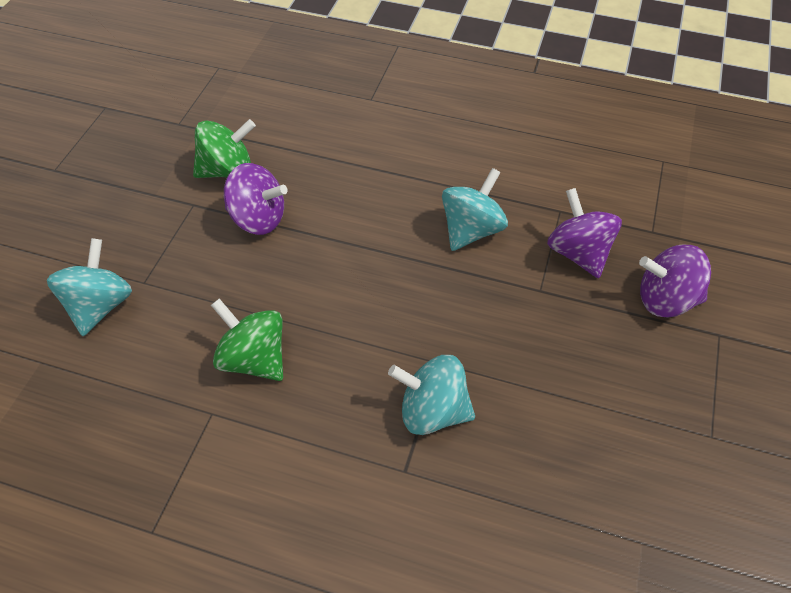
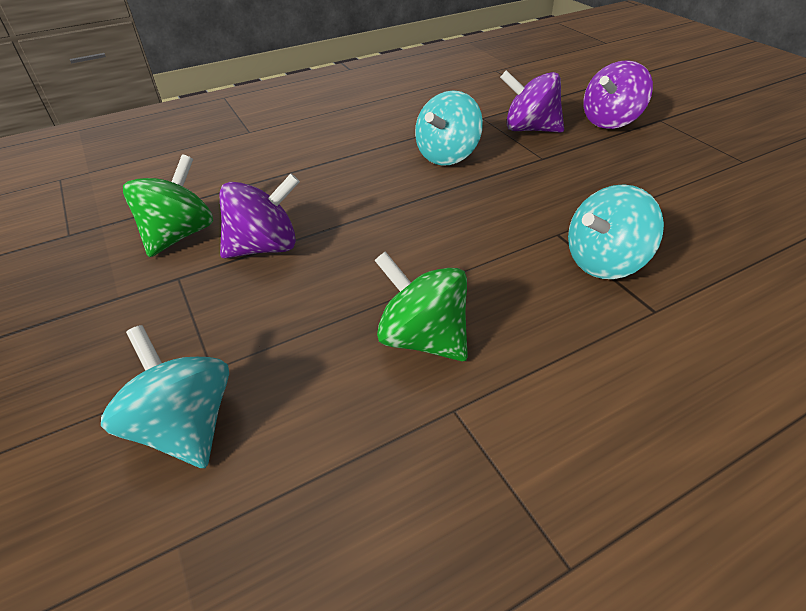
camera: 45 degrees left, 10 degrees down
(254, 359) = (422, 338): green spinning top -> green spinning top turned 45 degrees clockwise
(471, 230) = (447, 155): turquoise spinning top -> turquoise spinning top turned 135 degrees counterclockwise

